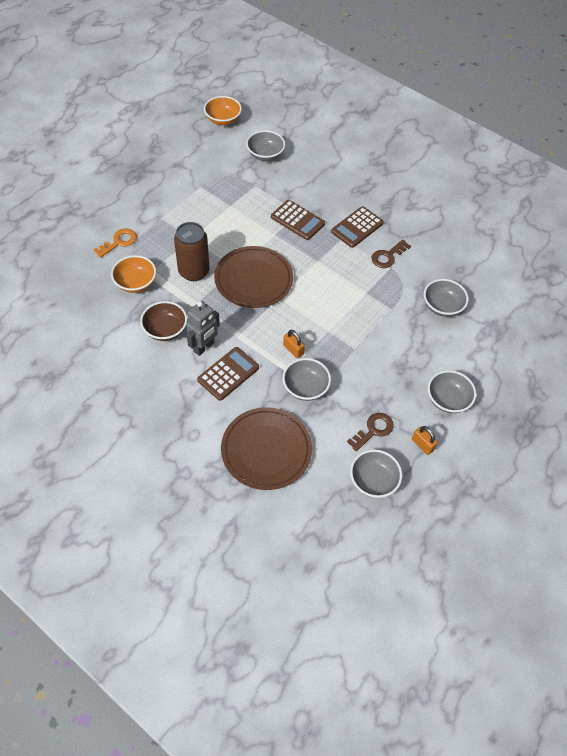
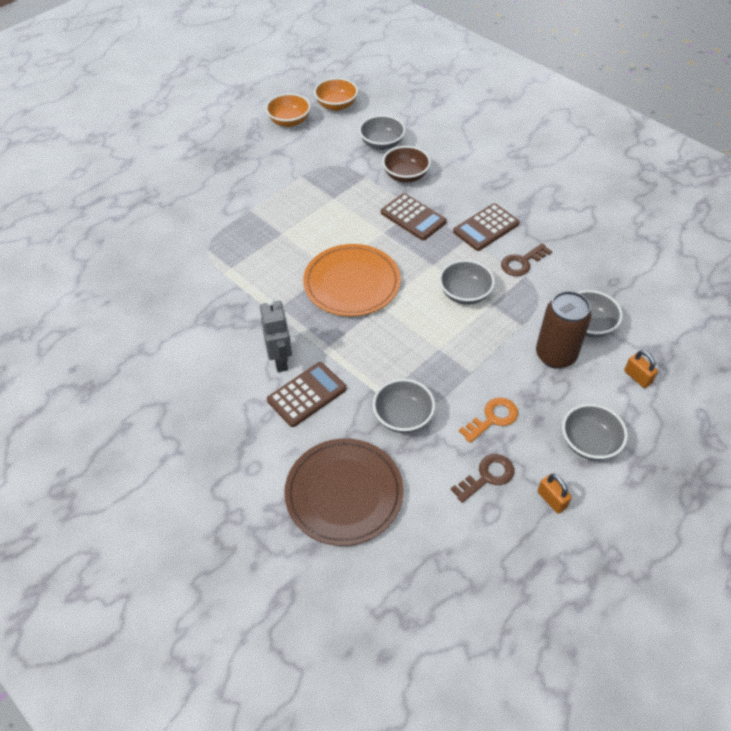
camera: 10 degrees right, 5 degrees down
(119, 242) = (196, 234): orange key -> orange key (492, 418)
(136, 283) = (209, 281): orange bowl -> orange bowl (289, 121)
(165, 330) = (236, 337): brown bowl -> brown bowl (406, 175)
(194, 271) = (280, 271): brown can -> brown can (555, 355)
(204, 347) = (281, 360): grey robot -> grey robot turned 60 degrees counterclockwise
(253, 279) = (352, 283): brown plate -> orange plate
(293, 350) = (392, 369): orange padlock -> orange padlock (637, 377)
(373, 481) = (482, 543): grey bowl -> grey bowl (465, 294)

